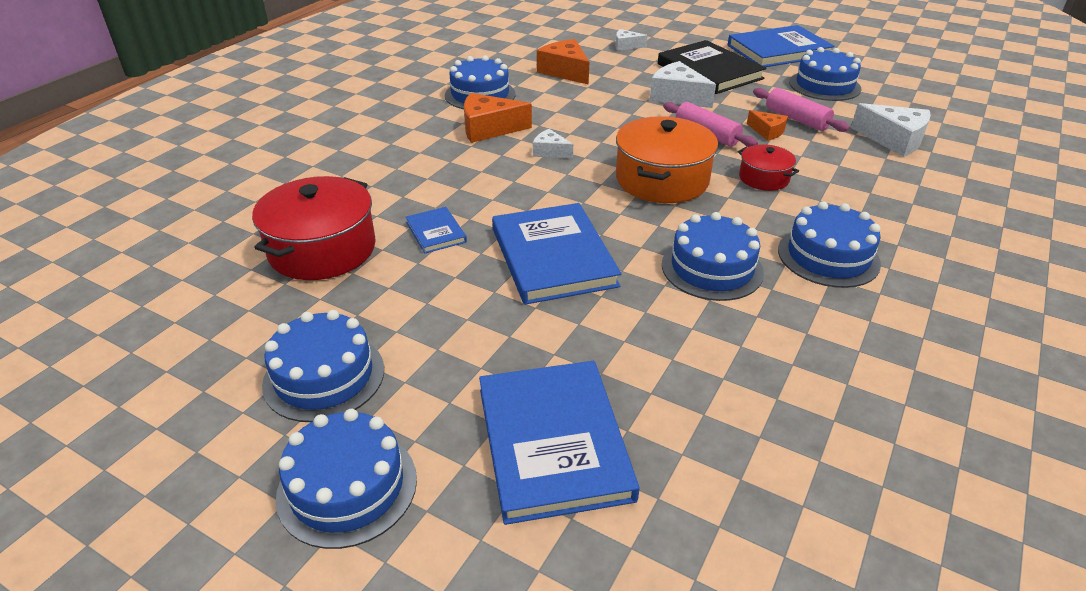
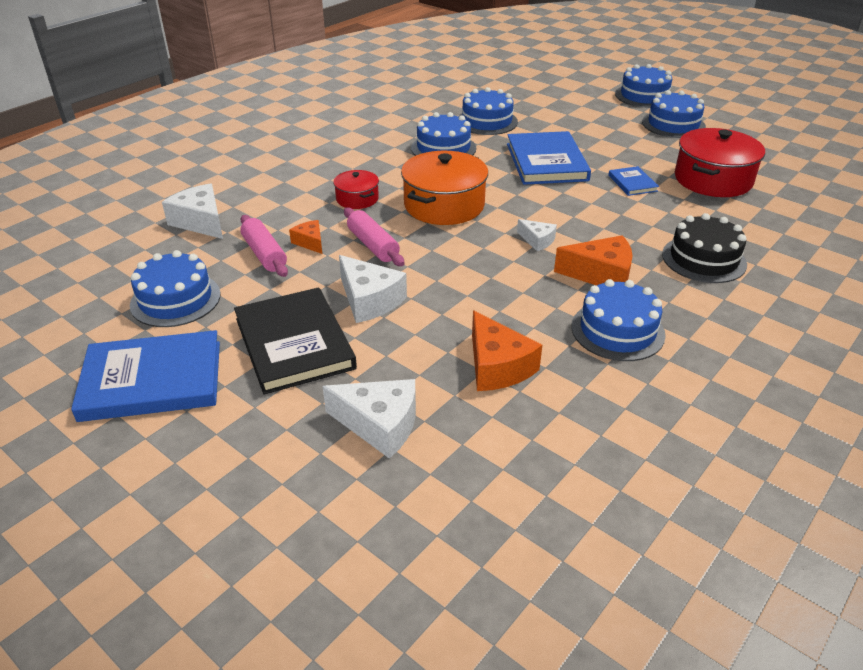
camera: 170 degrees left, 0 degrees up
(387, 149) = (704, 259): none -> black cake
(553, 442) = (556, 99): blue book -> none
(626, 46) = (380, 425): white cheese -> white cheese, size x1.75
(828, 256) = (363, 147): blue cake -> blue cake (487, 121)

